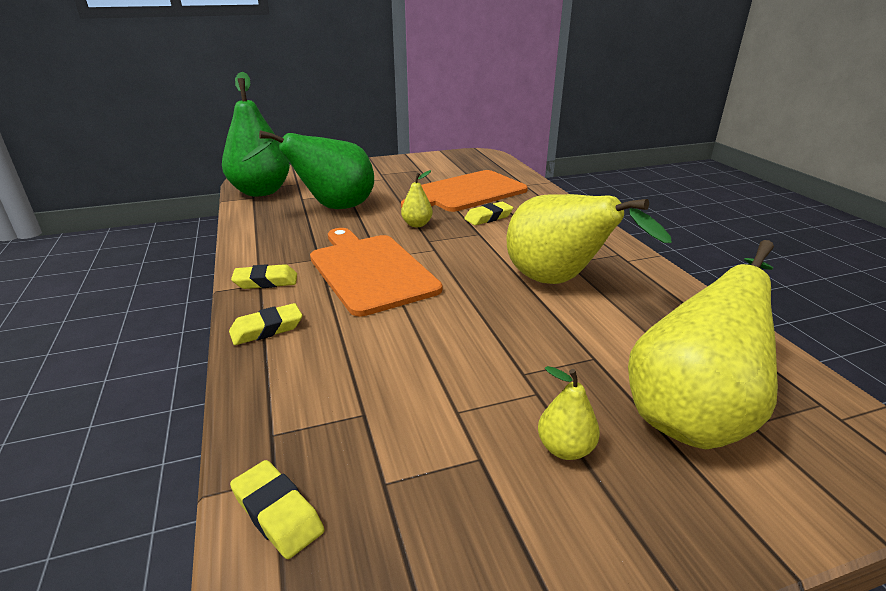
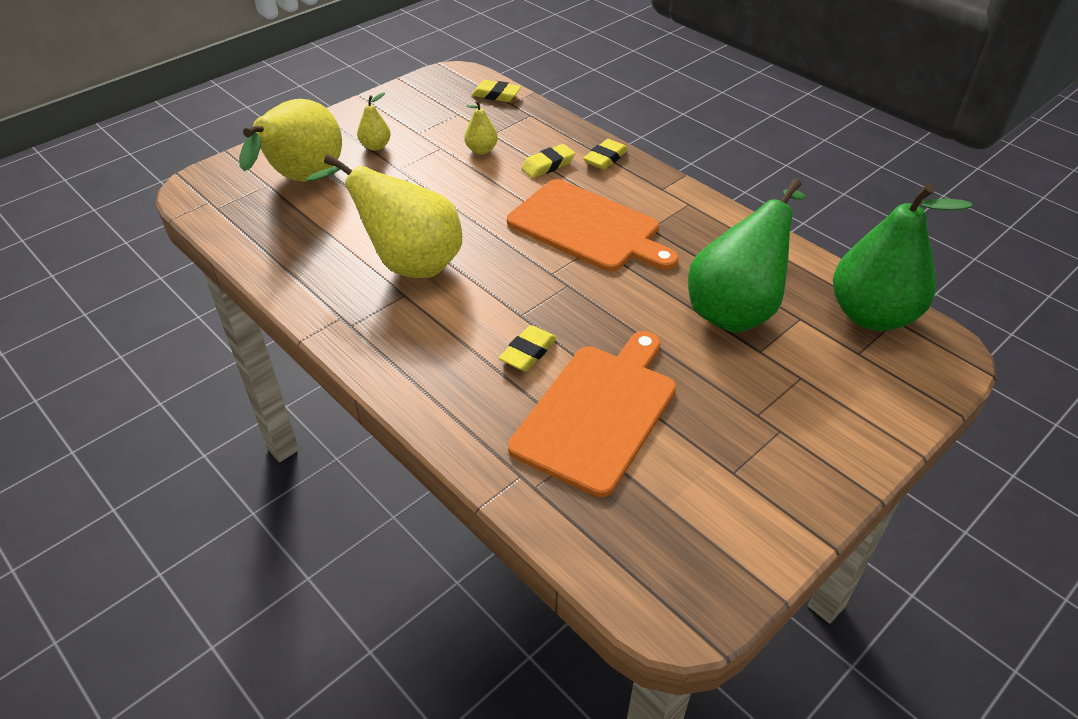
camera: 155 degrees right, 15 degrees up
(266, 281) = (660, 192): yellow eraser -> yellow eraser (548, 165)
(417, 224) = (604, 309): yellow pear -> yellow pear (481, 150)

